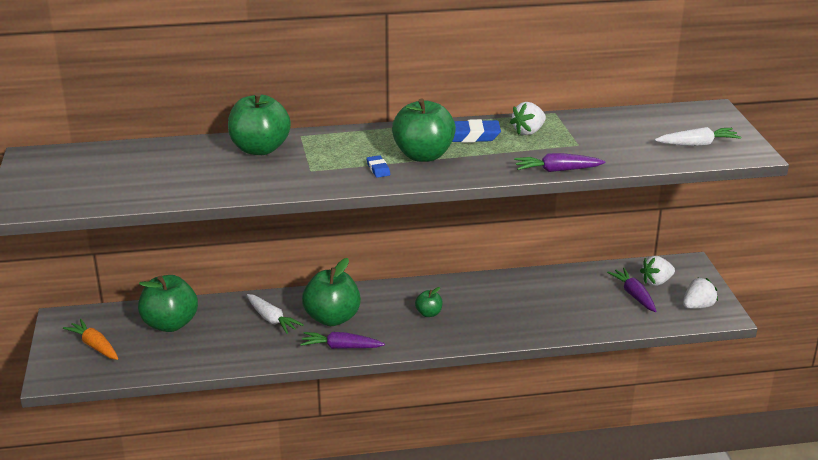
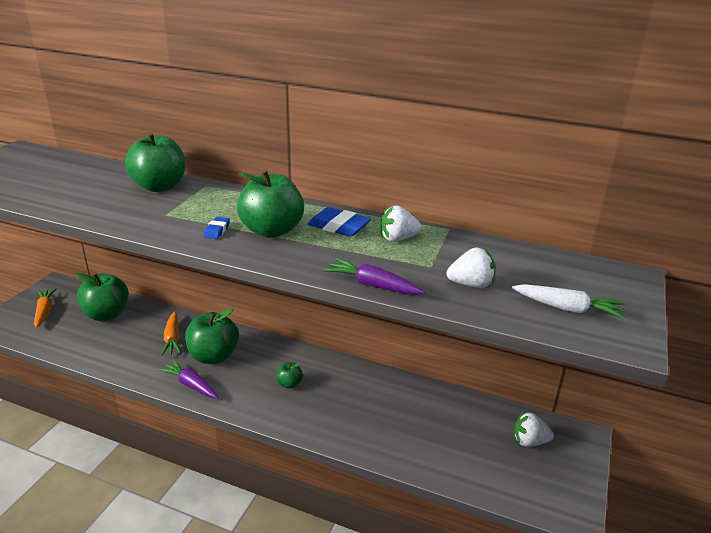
camera: 30 degrees right, 0 degrees up
(271, 319) = (172, 339): white carrot -> orange carrot
(634, 295) = (492, 446): purple carrot -> none
(698, 306) = (551, 489): white strawberry -> white strawberry (471, 284)

